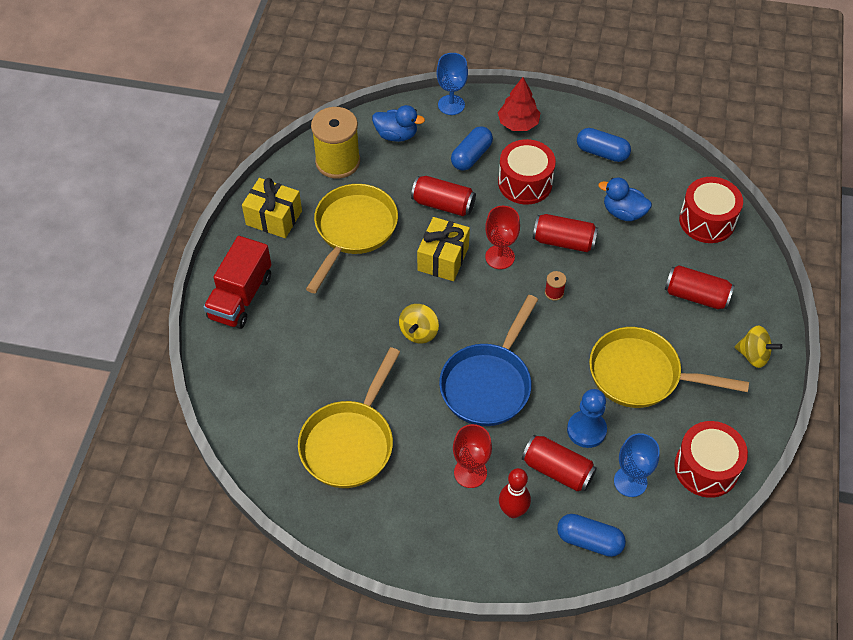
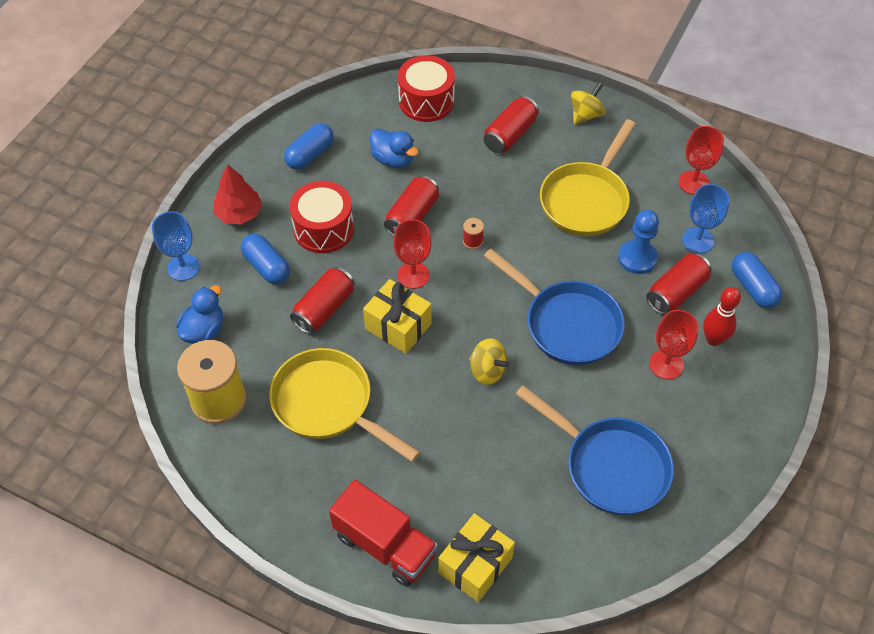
camera: 75 degrees left, 0 degrees up
(274, 218) = (278, 486): yellow gift -> yellow gift (475, 565)
(350, 442) = (610, 466): yellow pan -> blue pan
(589, 540) = (753, 287): blue capsule -> blue capsule turned 60 degrees counterclockwise
(623, 212) = (393, 159): blue duck -> blue duck turned 90 degrees counterclockwise
(706, 468) = (693, 182): red drum -> red goblet

